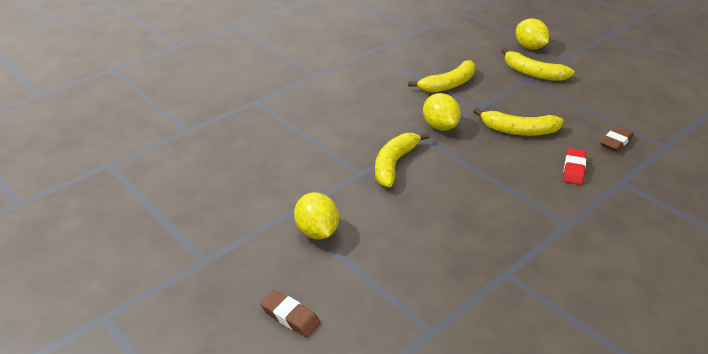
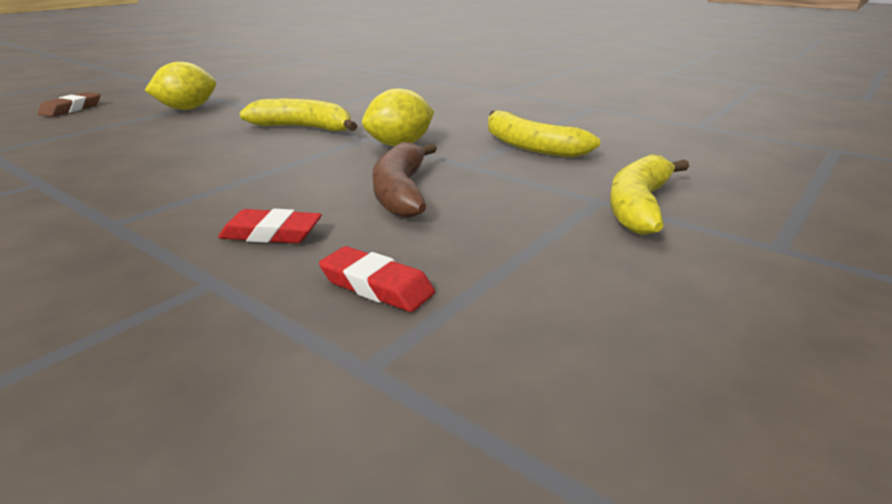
camera: 80 degrees right, 10 degrees down
(519, 130) = (401, 192): yellow banana -> brown banana
(529, 47) = (764, 204): yellow lemon -> none
(616, 142) = (376, 286): brown eraser -> red eraser

